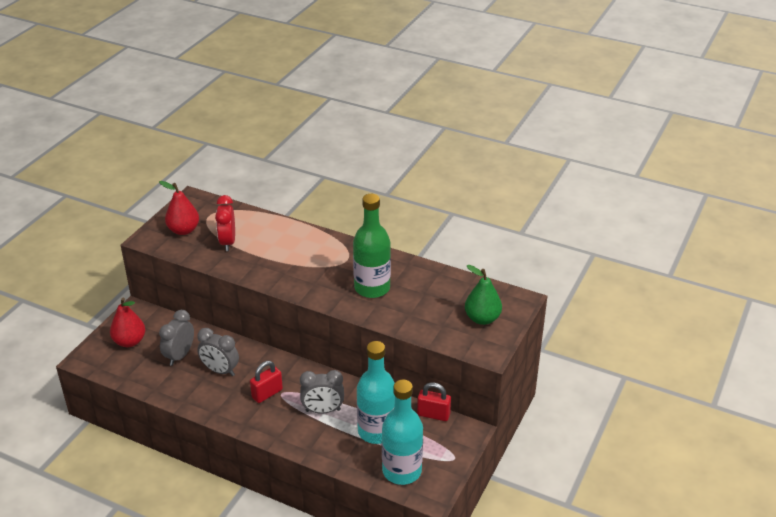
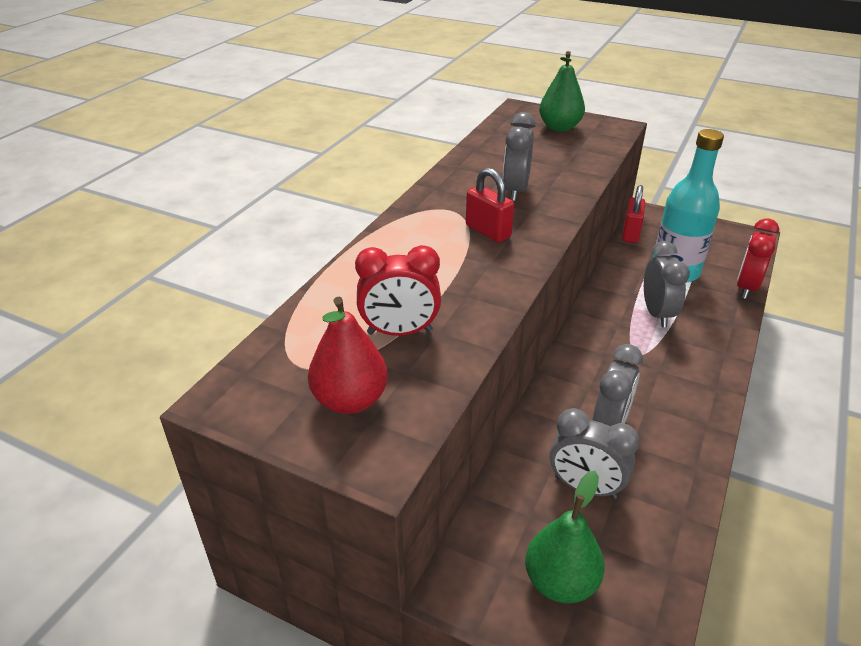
camera: 90 degrees left, 0 degrees up
(130, 341) = (560, 582): red pear -> green pear
(267, 393) = (644, 368): red padlock -> red padlock (488, 231)
(353, 470) = (746, 288): none -> red clock
(372, 288) = (515, 191): green bottle -> grey clock
(402, 471) = (728, 254): turquoise bottle -> none

